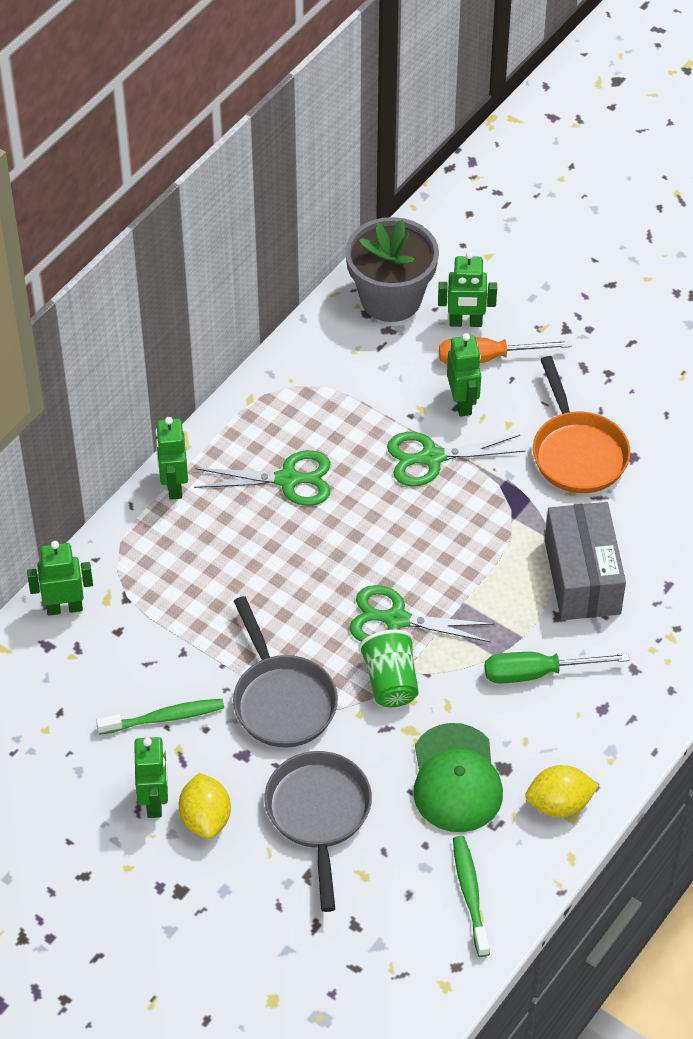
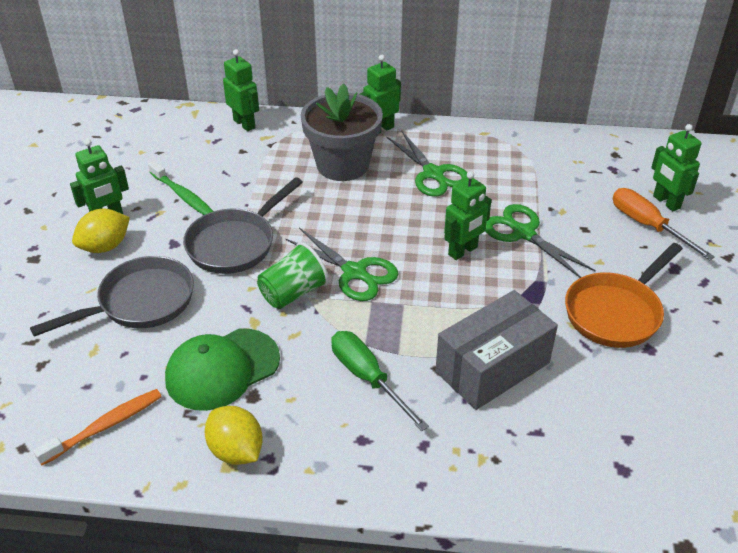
camera: 60 degrees right, 10 degrees down
(391, 298) = (641, 160): grey flower pot -> grey flower pot (342, 165)
(395, 619) = (355, 273): green scissors -> green scissors turned 150 degrees clockwise
(462, 403) = (591, 229): green robot -> green robot (463, 251)
(470, 894) = (105, 426): green toothbrush -> orange toothbrush

